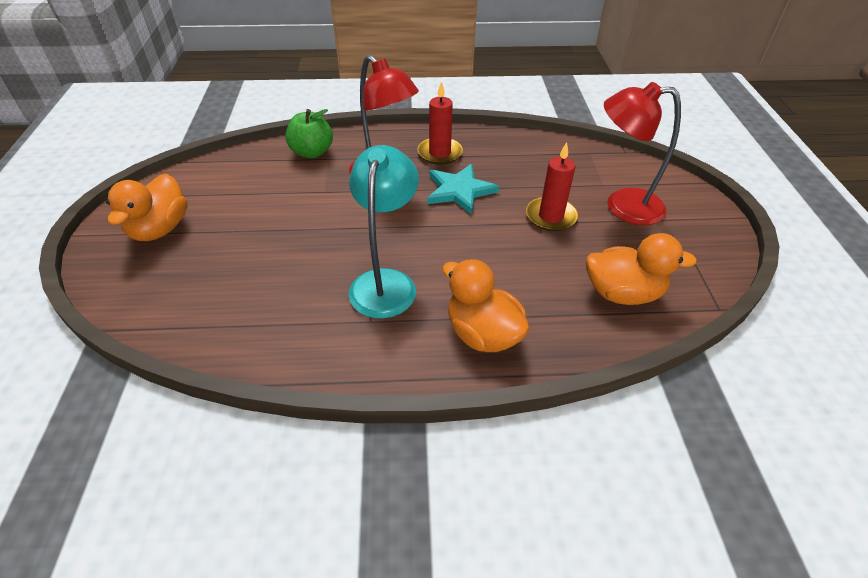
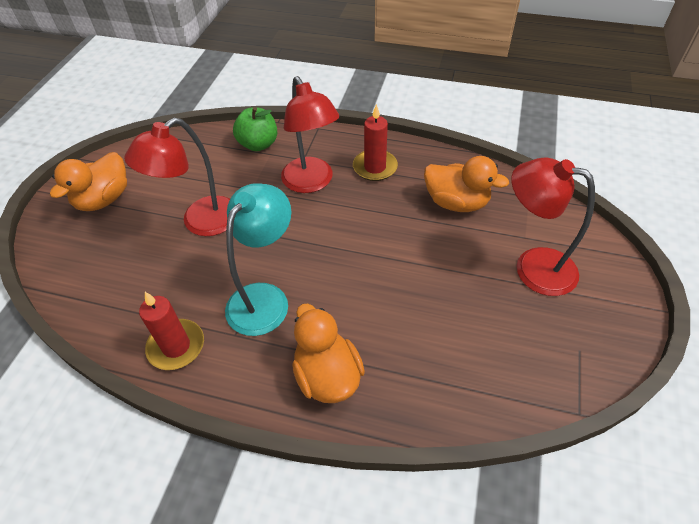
camera: 20 degrees right, 5 degrees up
(283, 230) = (200, 222): none -> red lamp
(459, 191) = (375, 214): turquoise star -> none
(550, 216) = (451, 263): red candle -> red candle (176, 346)
(622, 293) = (484, 368): orange duck -> orange duck (456, 203)

